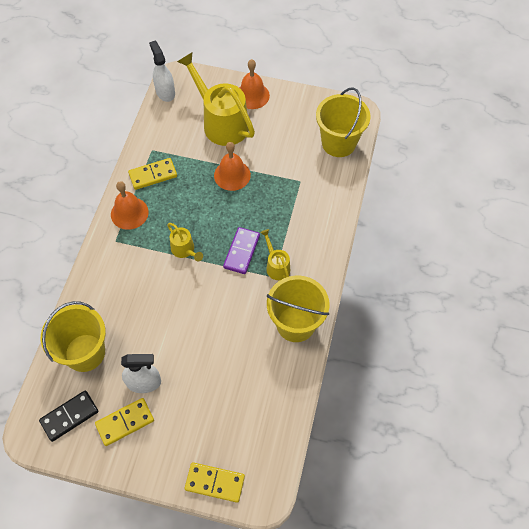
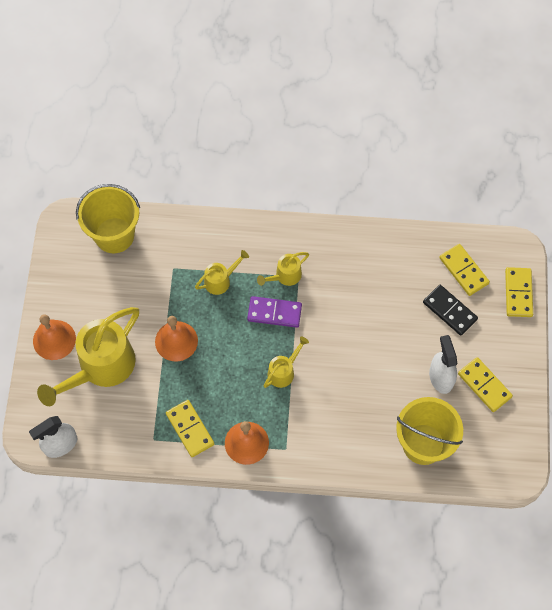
camera: 100 degrees left, 5 degrees up
(69, 416) = (492, 439): black domino -> black domino (449, 311)
(251, 431) = (464, 270): none -> yellow domino
(282, 215) = (221, 280): none -> yellow watering can
(295, 324) = (347, 248): yellow bucket -> none

